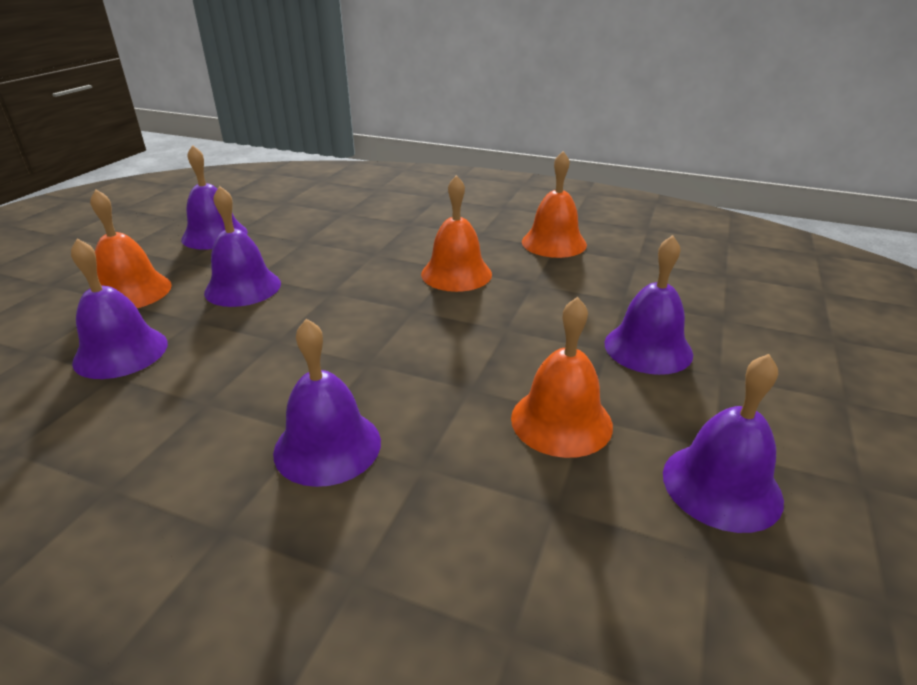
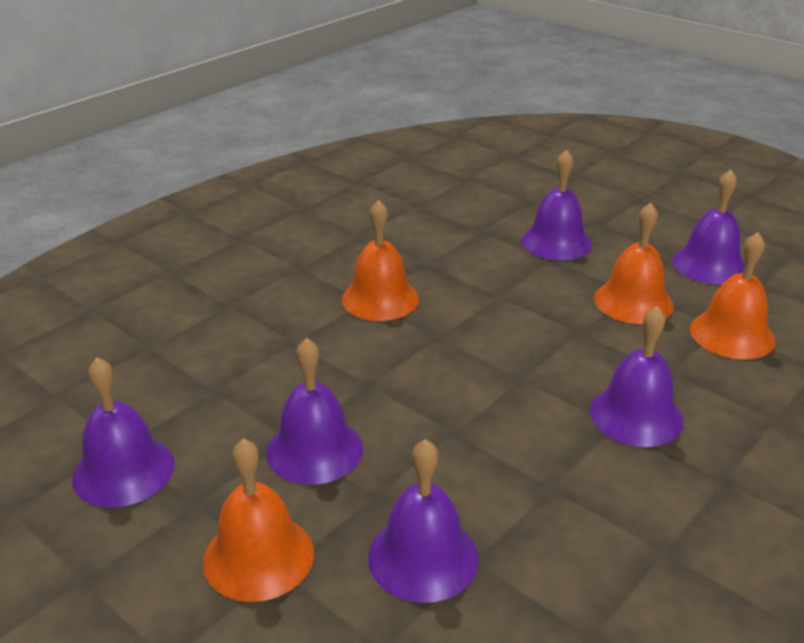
camera: 70 degrees left, 0 degrees up
(554, 243) = (352, 232): orange bell -> orange bell (732, 334)

